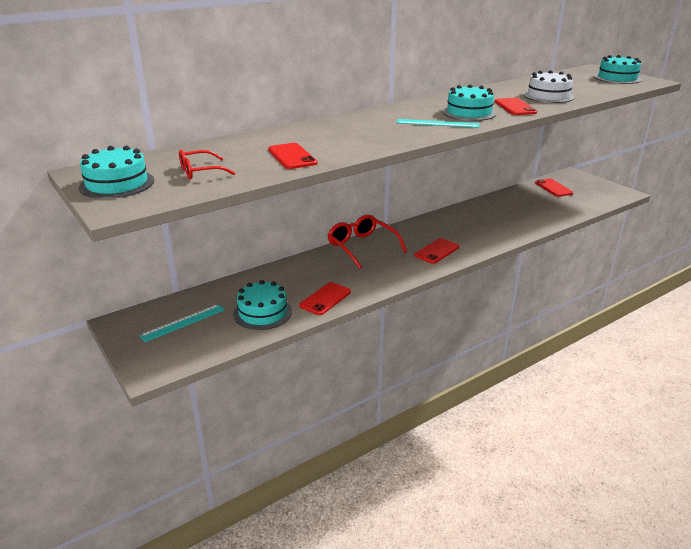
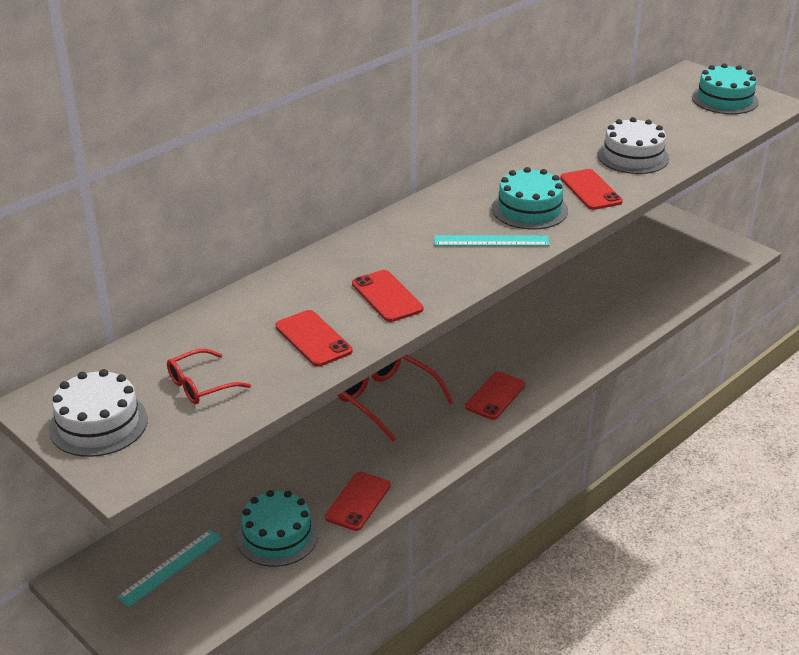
camera: 10 degrees left, 5 degrees up
(117, 184) = (98, 424): turquoise cake -> white cake
(553, 188) = (643, 251): red phone -> red phone (387, 296)

